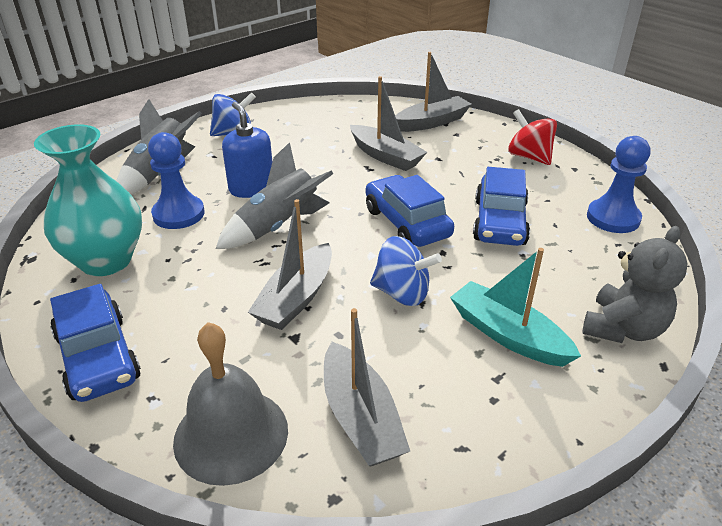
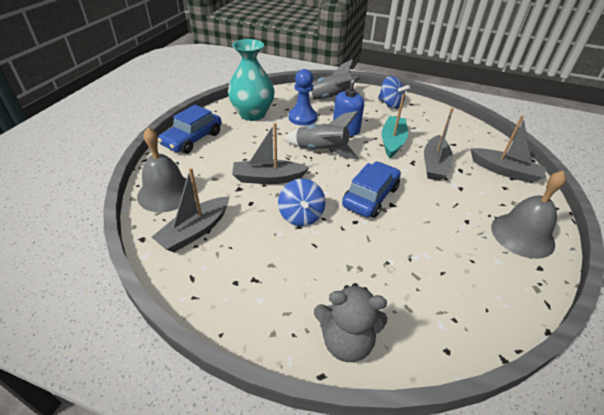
camera: 60 degrees right, 5 degrees up
(500, 222) = (414, 240): blue car -> none
(508, 335) = (296, 275): turquoise boat -> turquoise boat (392, 141)
(529, 157) = (522, 235): red spinning top -> grey bell
(613, 218) = (489, 309): blue pawn -> none

